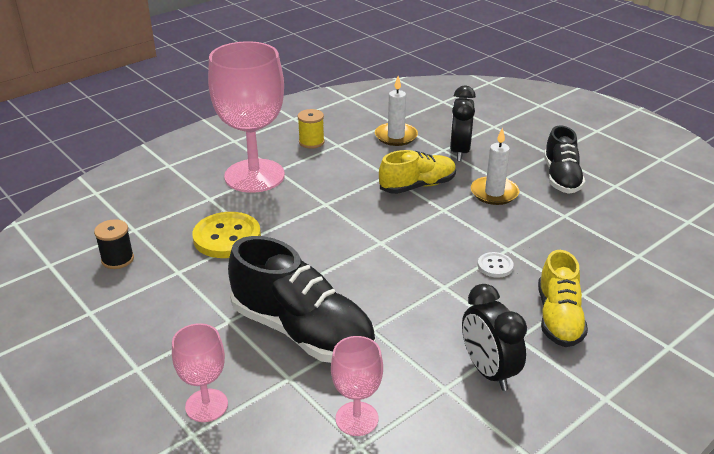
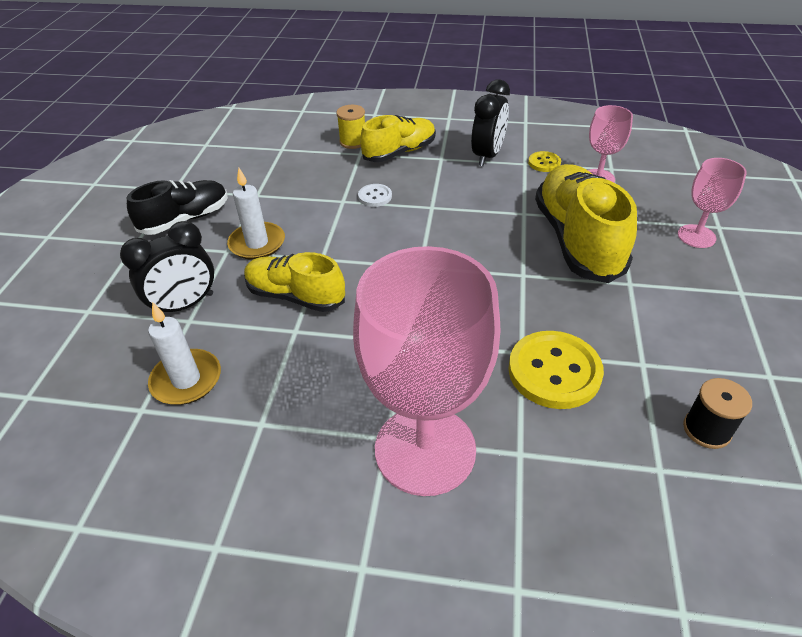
camera: 130 degrees left, 10 degrees up
(302, 332) = (577, 240): black shoe -> yellow shoe
(311, 142) = (279, 458): yellow spool -> yellow spool (353, 142)
(429, 402) = (544, 163): none -> yellow button

